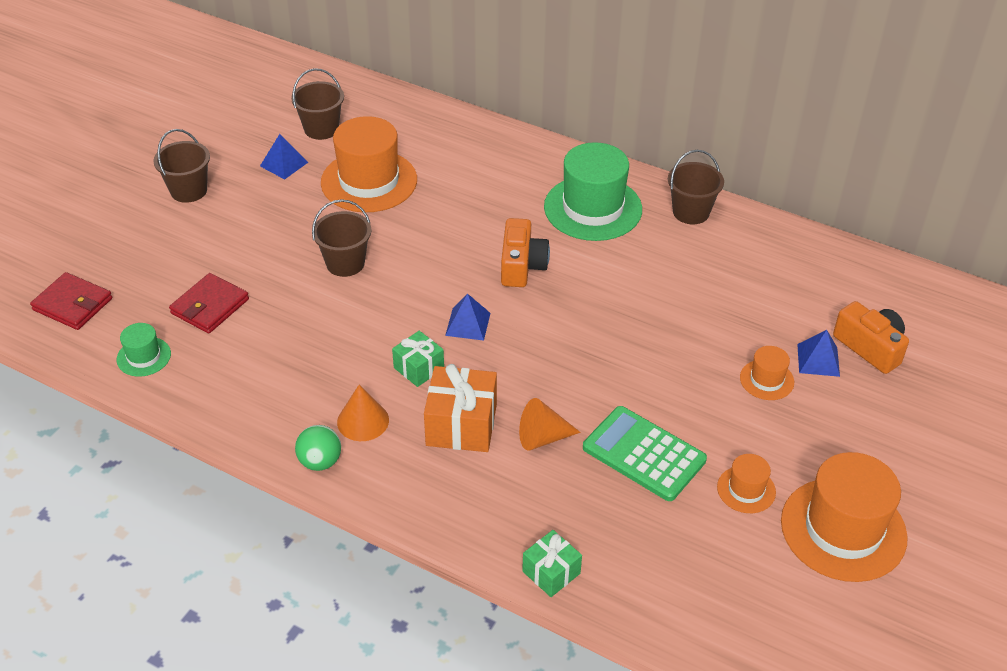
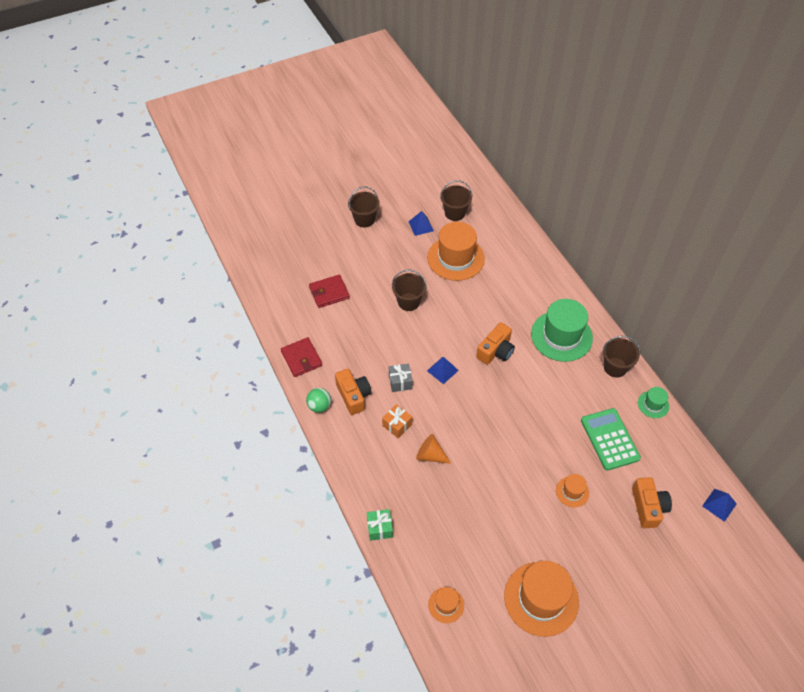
camera: 35 degrees right, 10 degrees up
(73, 304) = (271, 259): red wallet -> red wallet (301, 358)
(144, 357) = (282, 305): green hat -> green hat (653, 404)
(363, 421) = (353, 396): orange cone -> orange camera
(418, 368) = (400, 382): green gift -> grey gift
(461, 425) = (397, 425): orange gift -> orange gift, size x0.60
(644, 454) = (473, 494): green calculator -> green calculator (609, 439)
(746, 489) = (509, 545): orange hat -> orange hat (446, 605)
(818, 360) = (611, 497): blue pyramid -> blue pyramid (719, 504)

